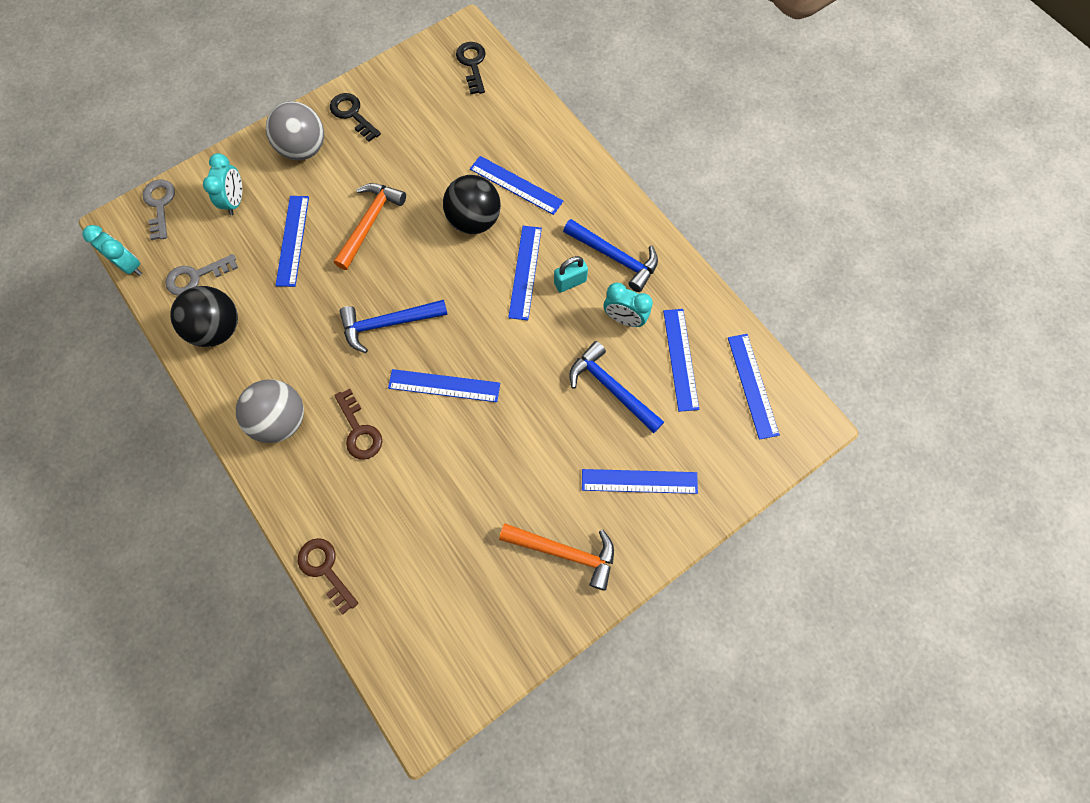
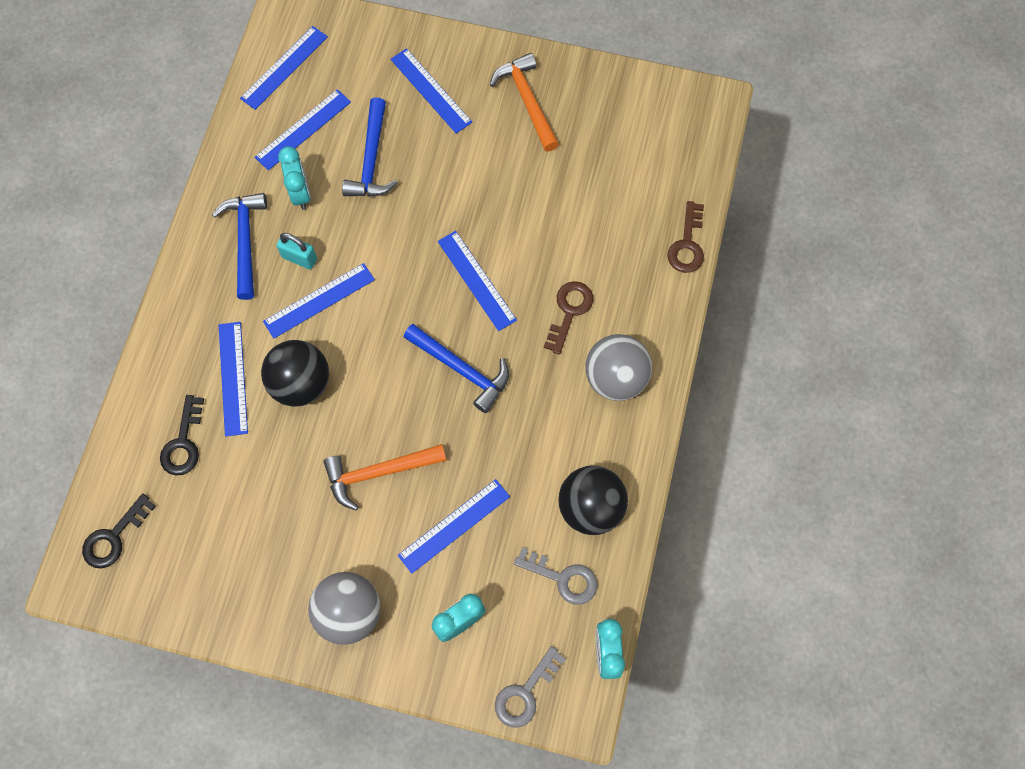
camera: 130 degrees left, 0 degrees up
(352, 114) = (270, 602): black key -> black key (183, 442)

